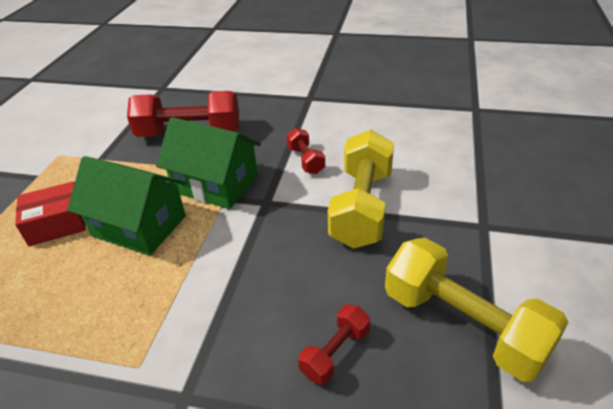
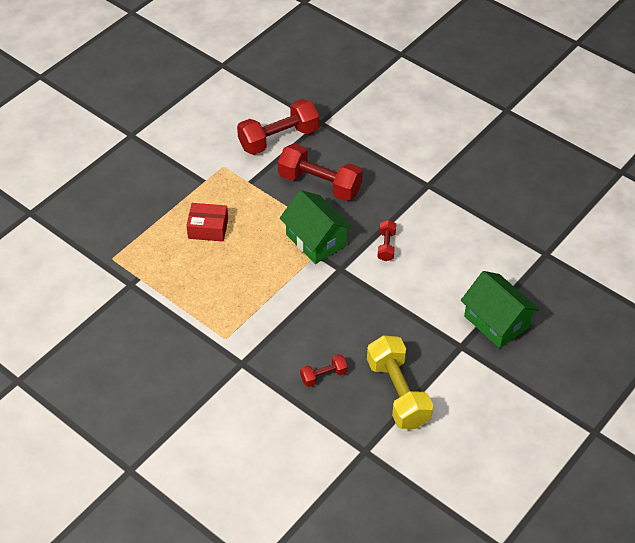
camera: 25 degrees right, 10 degrees up
(120, 112) = (278, 139): none -> red dumbbell
(139, 226) = (255, 252): green house -> green house (496, 321)
(362, 207) = (397, 299): yellow dumbbell -> none

